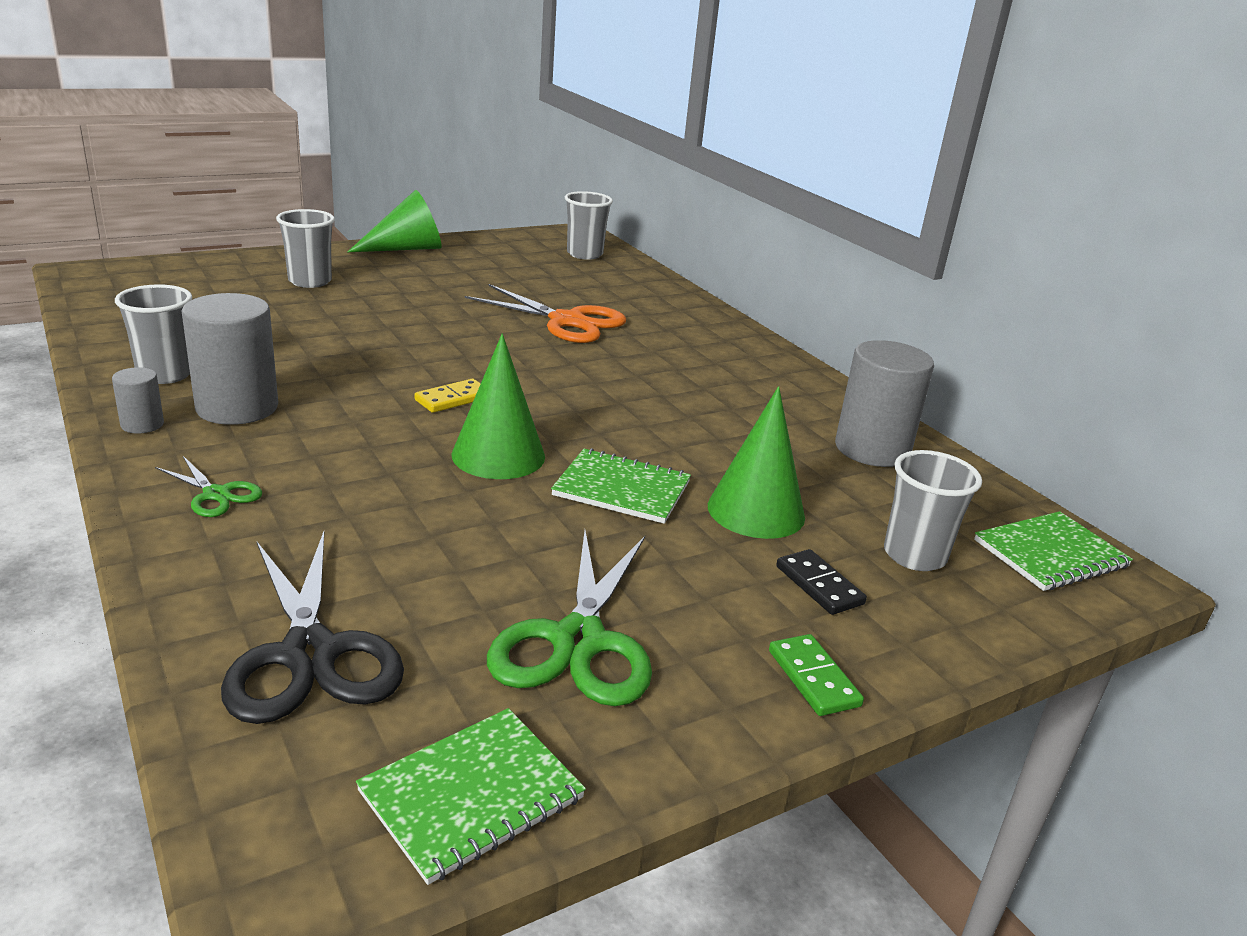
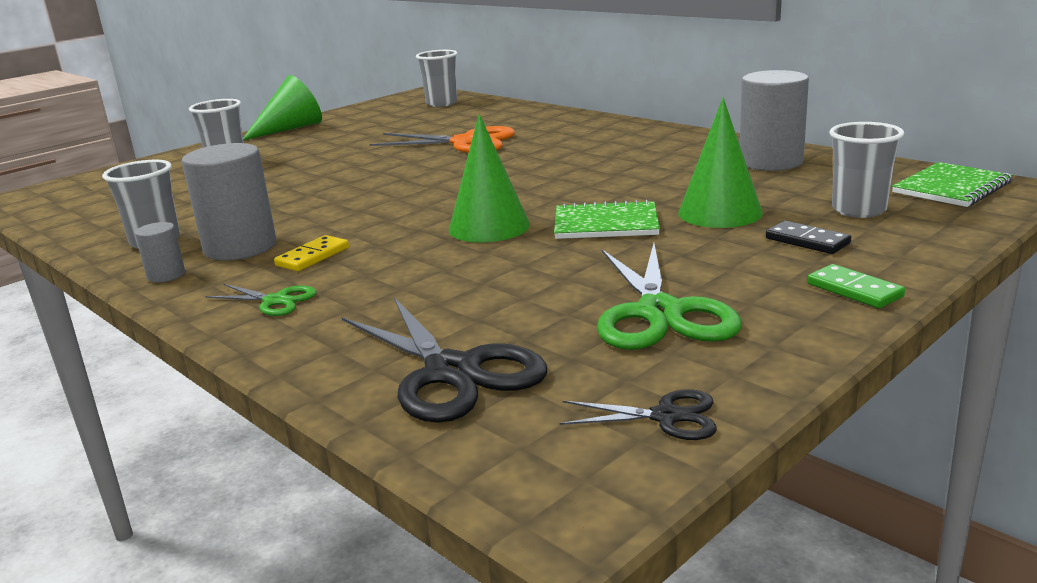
camera: 10 degrees left, 5 degrees down
(453, 399) = (419, 204): yellow domino -> yellow domino (312, 257)
(472, 795) = (666, 417): green notebook -> black scissors

